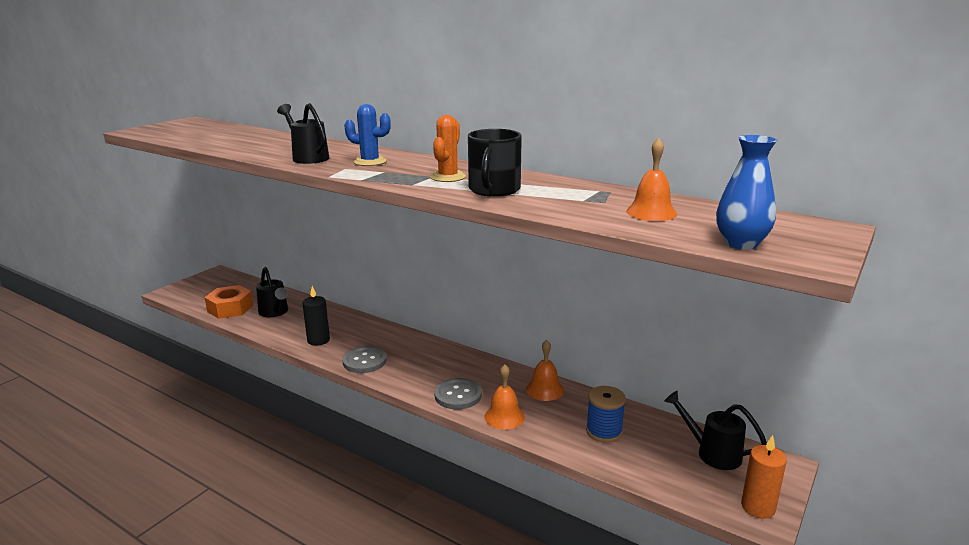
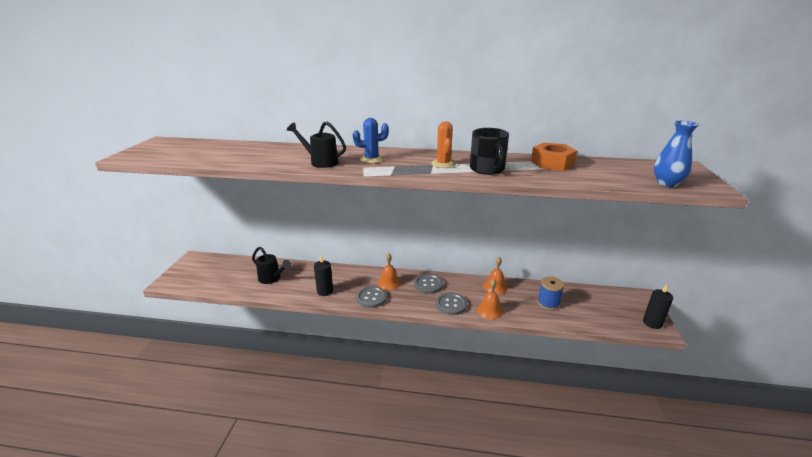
camera: 25 degrees left, 5 degrees up
(230, 308) = (233, 283): orange nut -> orange nut (552, 163)
(453, 364) = (428, 284): none -> grey button
(651, 212) = (594, 171): orange bell -> orange bell (389, 283)
(712, 453) = (607, 299): black watering can -> none
(758, 507) = (652, 323): orange candle -> black candle

